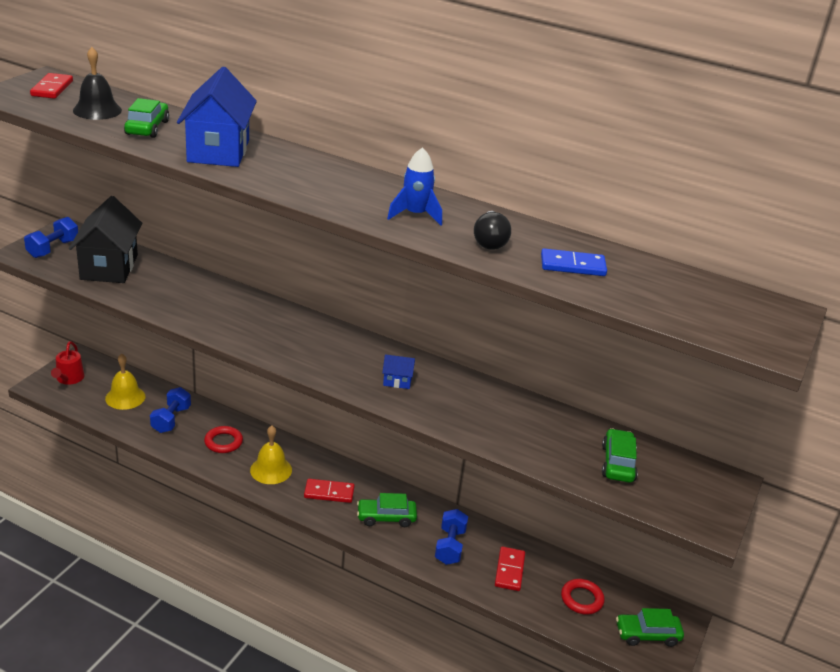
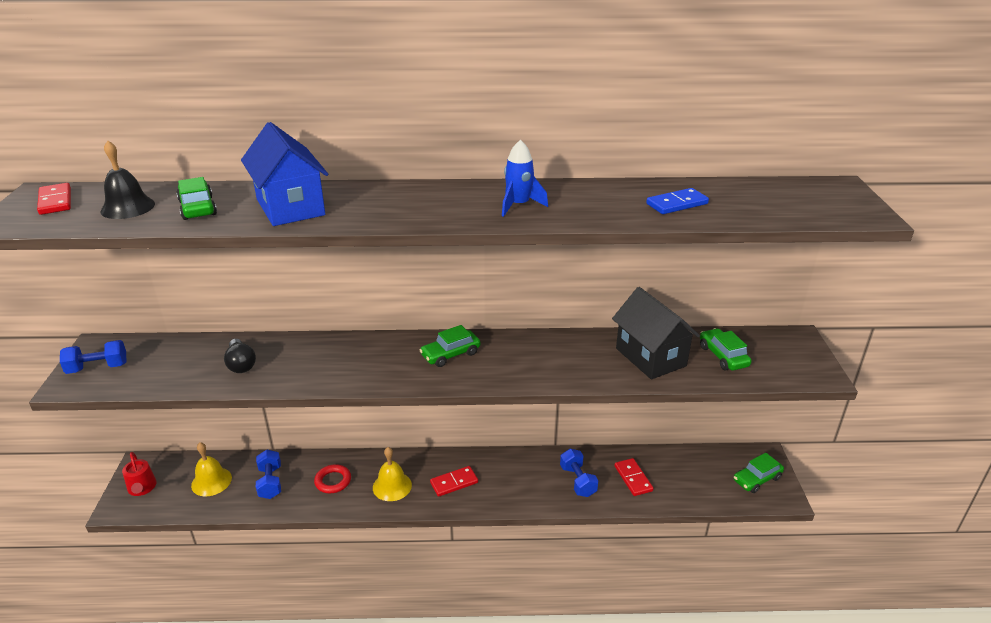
camera: 25 degrees left, 0 degrees up
(53, 249) = (98, 368): blue dumbbell -> blue dumbbell turned 75 degrees clockwise
(109, 267) = (172, 364): black house -> black house (650, 357)
(386, 517) = (513, 481): green car -> green car (450, 354)
(397, 381) = (514, 361): blue house -> none
(490, 241) = (598, 206): black light bulb -> black light bulb (241, 364)
(581, 599) = (696, 475): red ring -> none

